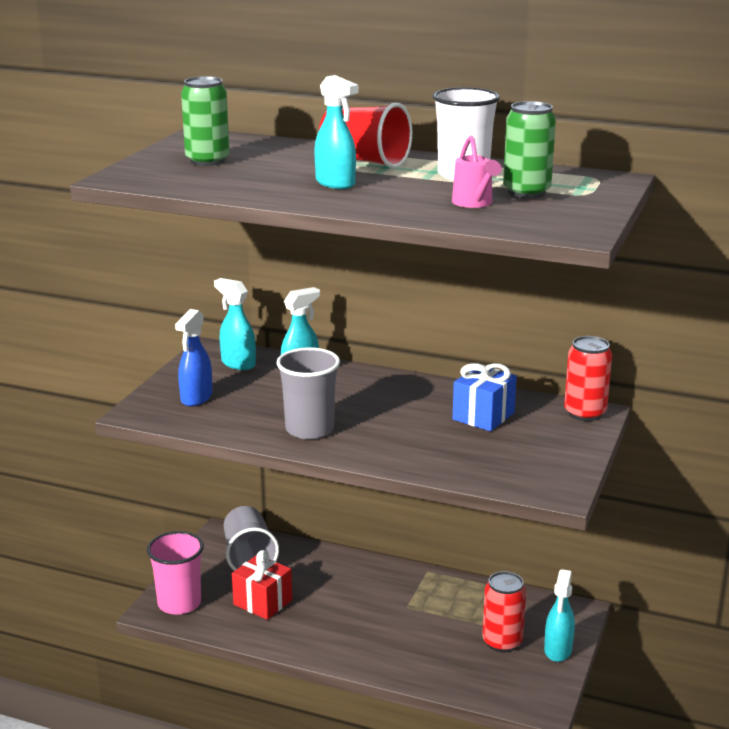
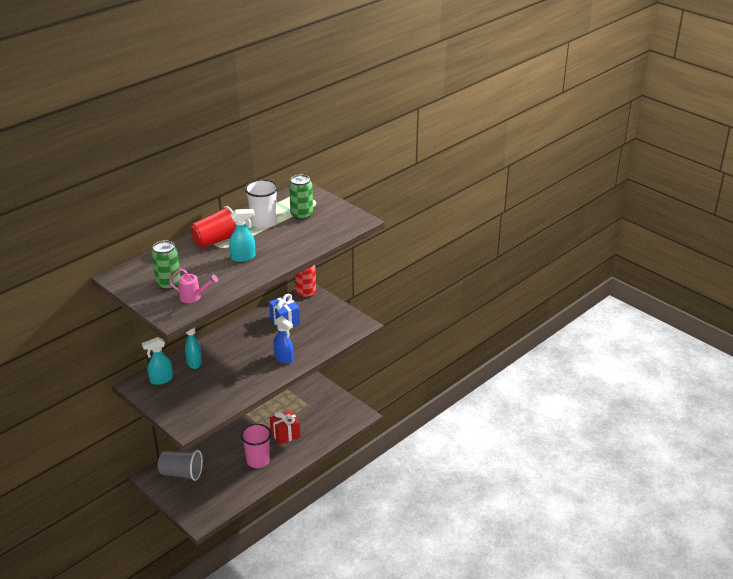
camera: 65 degrees left, 10 degrees up
(179, 603) = (200, 511): pink cup -> pink cup (258, 460)
(196, 398) = (188, 403): blue spray bottle -> blue spray bottle (284, 358)
(262, 602) = (224, 479): red gift -> red gift (285, 434)
(309, 429) = (253, 375): grey cup -> none
(474, 203) = (304, 231): pink watering can -> pink watering can (193, 297)
(502, 642) = (315, 410): red can -> none
(558, 650) = (332, 396): turquoise spray bottle -> none

